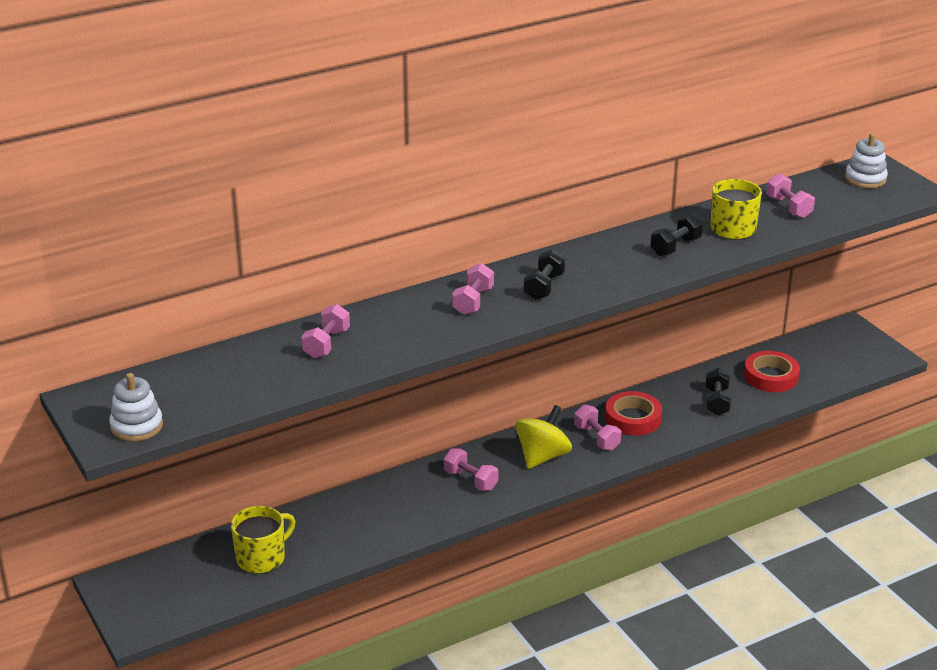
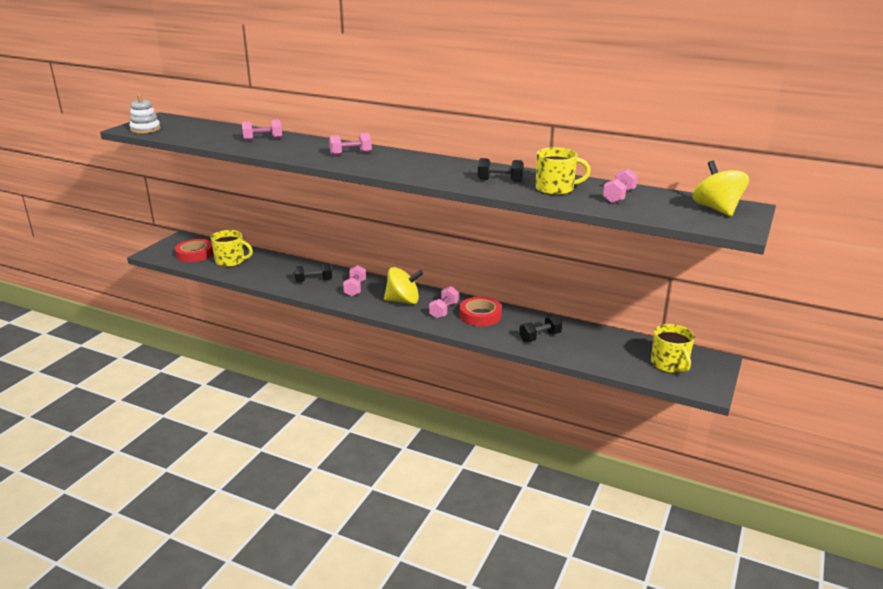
camera: 55 degrees right, 5 degrees down
(544, 287) = (392, 163): black dumbbell -> black dumbbell (313, 281)
(771, 376) = (600, 347): red tape -> red tape (195, 254)
(835, 355) = (669, 364): none -> yellow mug
(865, 179) = (716, 209): white stacking toy -> yellow spinning top

